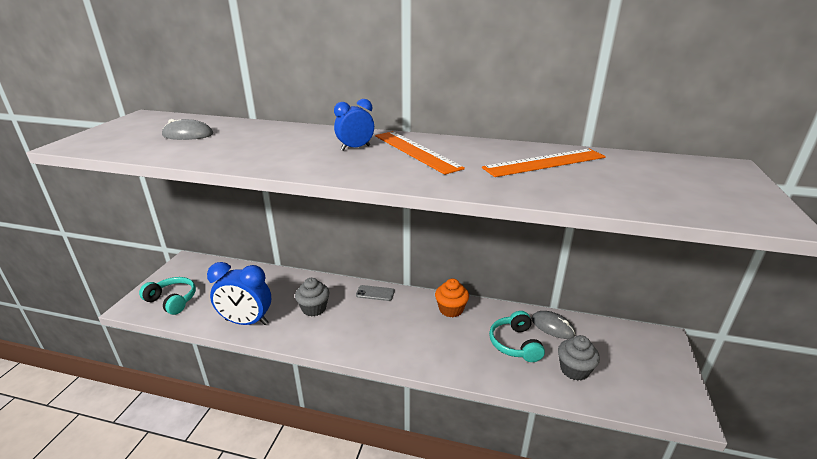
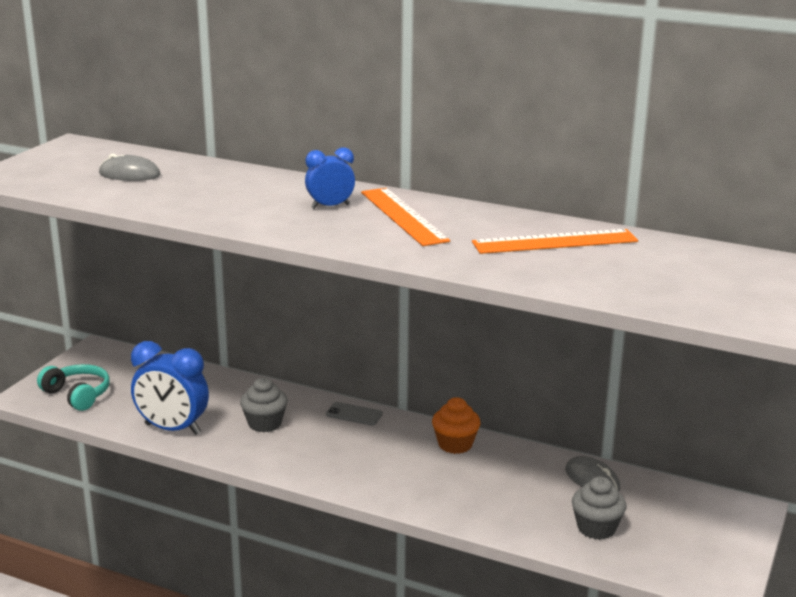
camera: 10 degrees right, 5 degrees down
(515, 344) = (528, 492): turquoise headphones -> none

